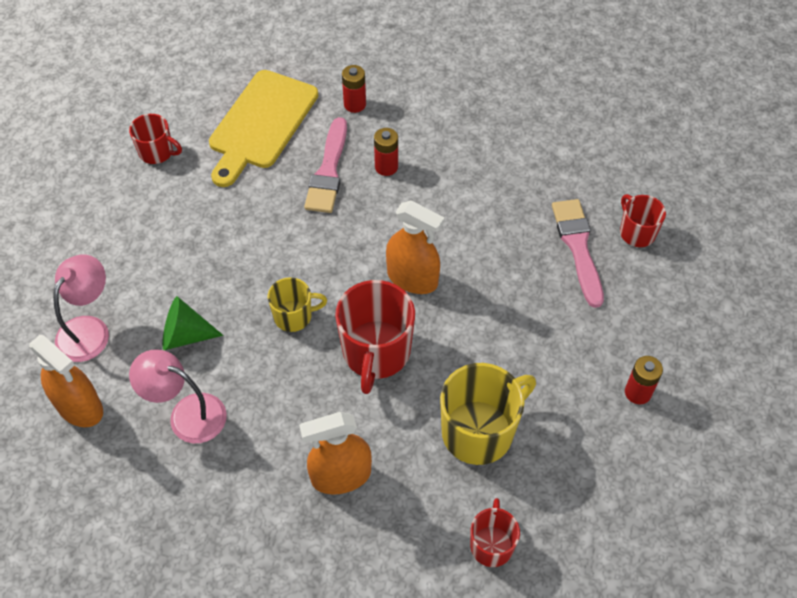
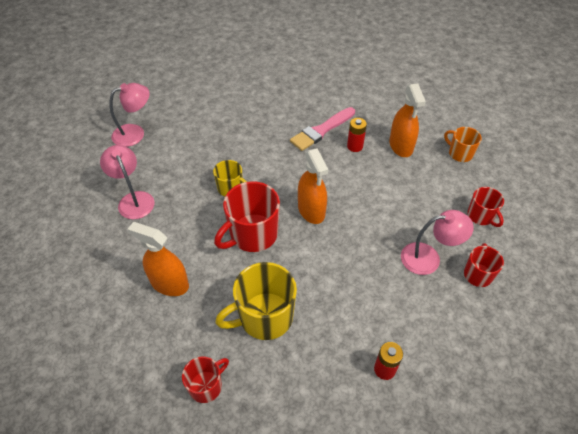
camera: 40 degrees right, 5 degrees down
(79, 407) = (94, 164): orange spray bottle -> orange spray bottle (401, 146)
(157, 152) = (247, 75): red mug -> red mug (481, 216)
(185, 335) = (172, 163): green cone -> none
(261, 124) = (310, 90): yellow cutting board -> none
(354, 104) = (369, 107): red battery -> none
(479, 431) = (264, 317): yellow mug -> yellow mug turned 150 degrees clockwise
(506, 103) = (460, 153): none -> orange mug
(578, 247) = (428, 258): pink brush -> pink lamp

